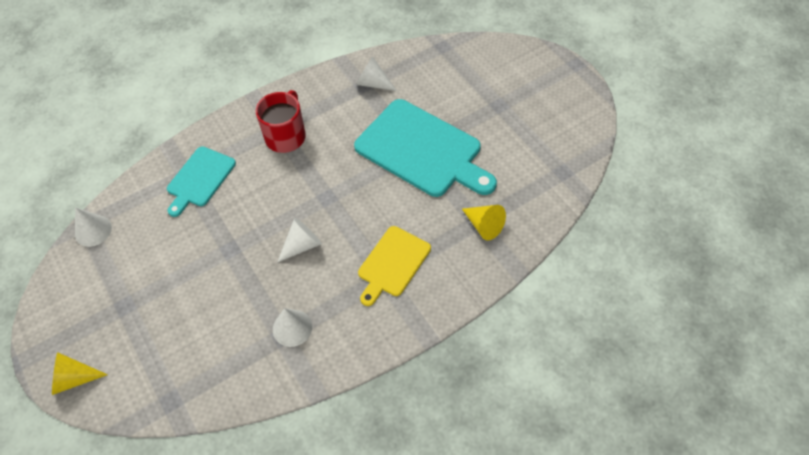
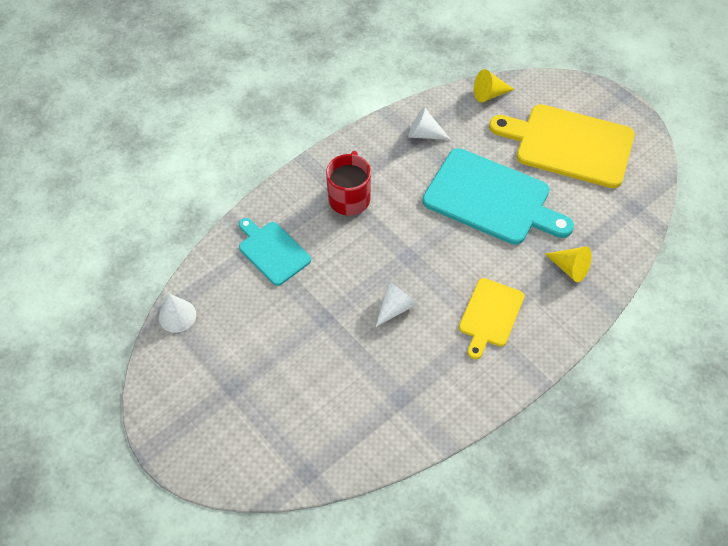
camera: 10 degrees left, 0 degrees up
(74, 378) = (204, 464): yellow cone -> yellow cone (489, 94)
(199, 179) = (272, 251): turquoise cutting board -> turquoise cutting board turned 120 degrees clockwise
(292, 328) = (408, 388): white cone -> none
(511, 106) = (568, 144): none -> yellow cutting board

